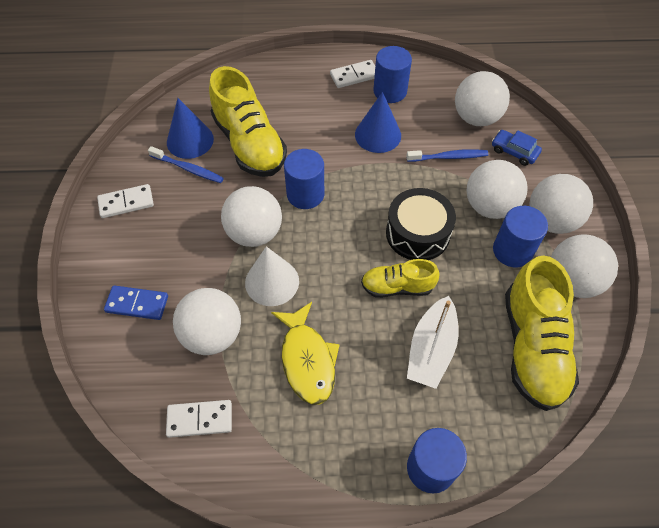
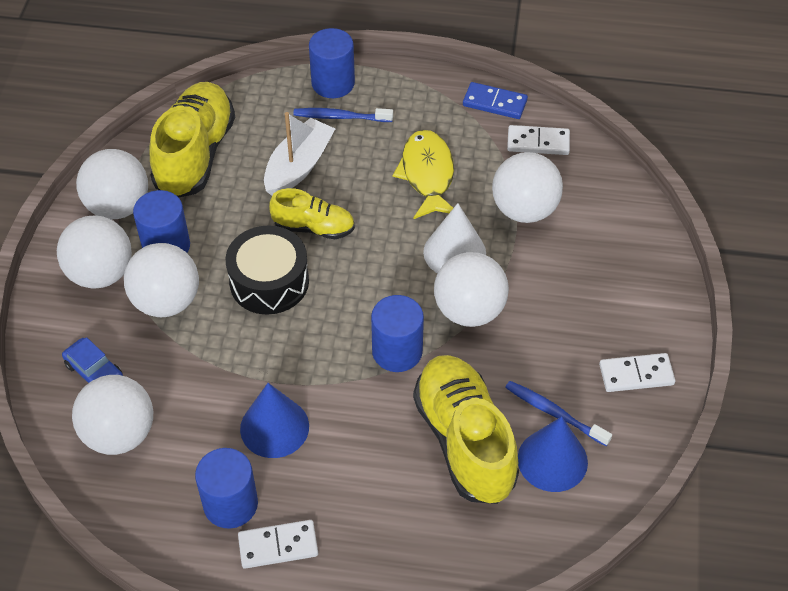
camera: 170 degrees left, 5 degrees down
(137, 304) = (609, 250): blue domino -> blue domino (495, 103)
(448, 157) = (188, 377): blue toothbrush -> blue toothbrush (340, 117)

